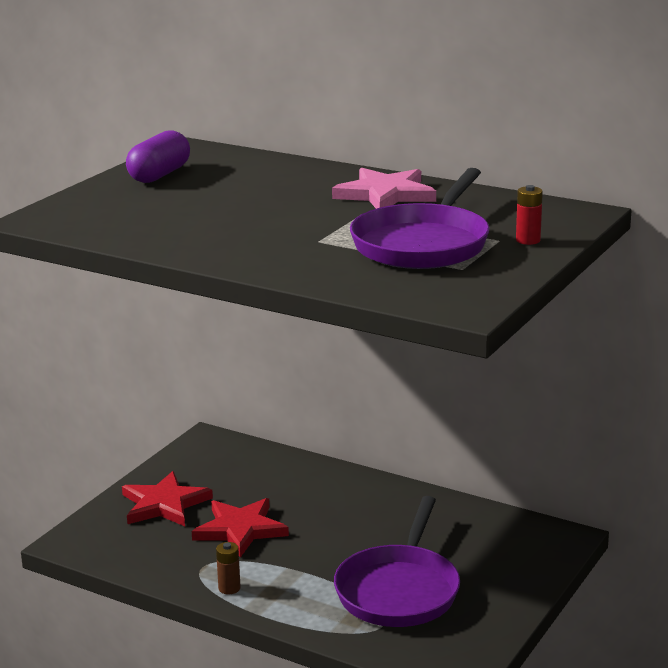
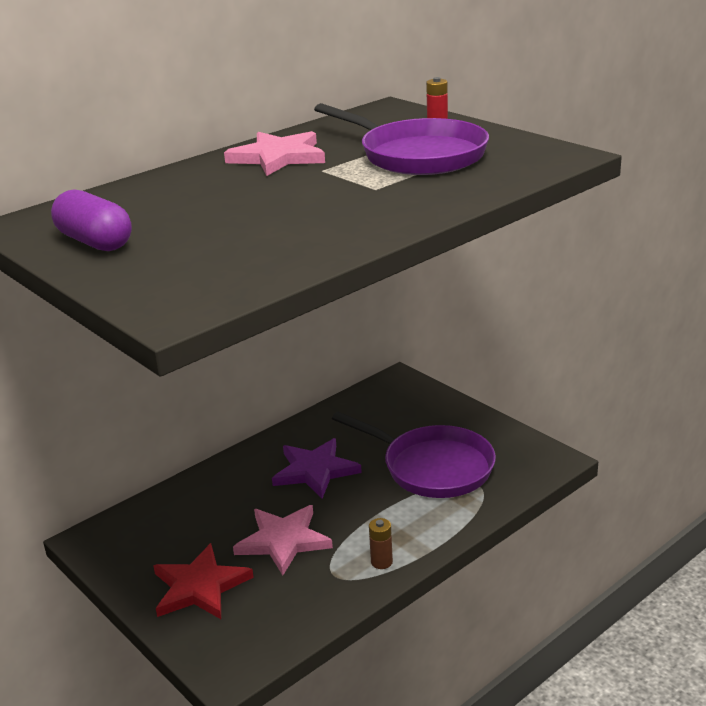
camera: 70 degrees left, 5 degrees up
(240, 529) = (283, 541): red star -> pink star
(357, 522) = (315, 470): none -> purple star

